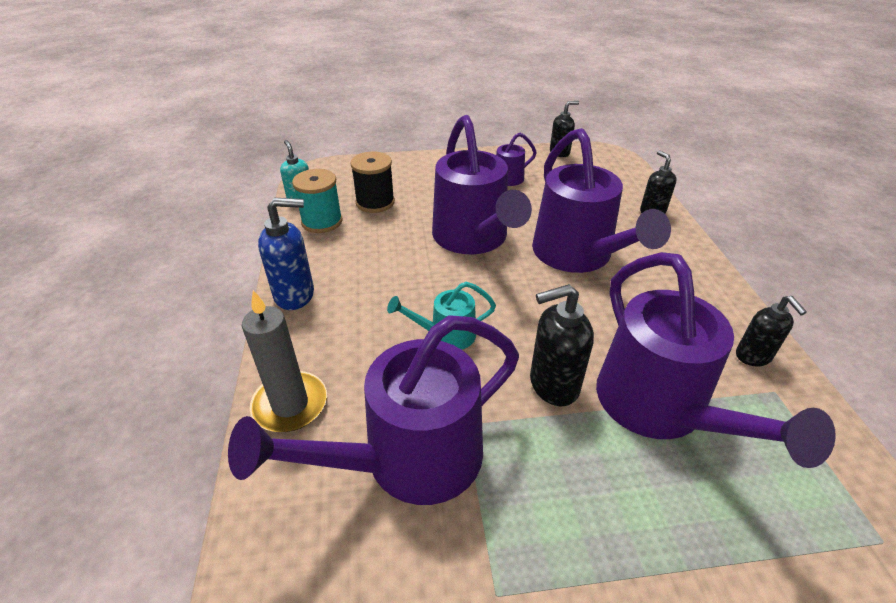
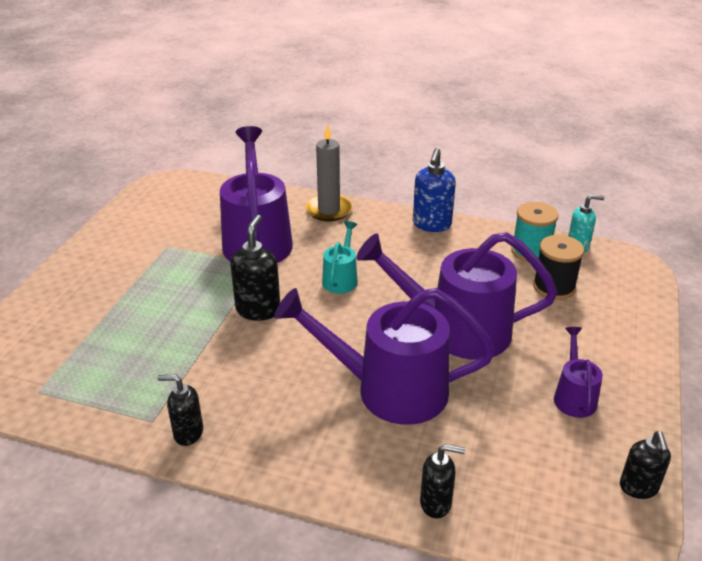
camera: 115 degrees right, 5 degrees down
(660, 409) = (196, 349): purple watering can -> none

